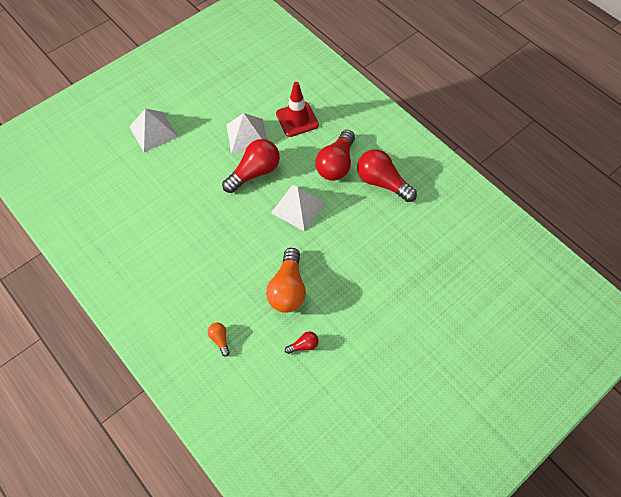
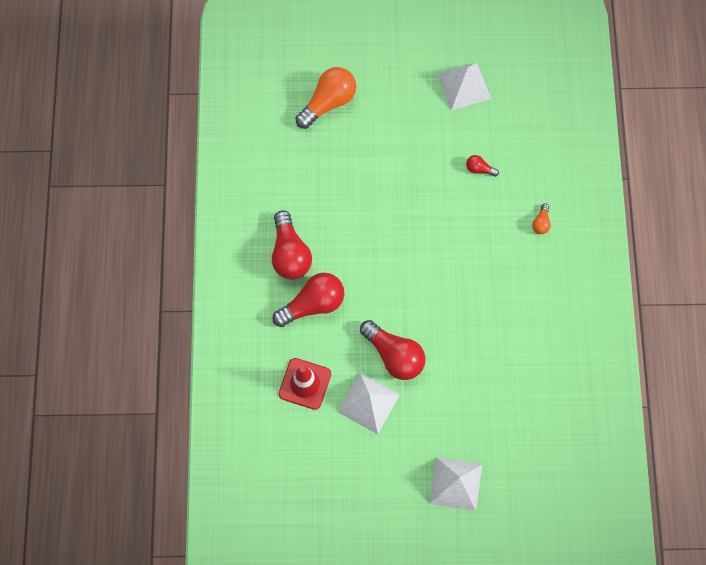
camera: 140 degrees left, 10 degrees up
(254, 172) = (394, 355): red light bulb -> red light bulb turned 135 degrees counterclockwise
(288, 289) = (455, 222): orange light bulb -> orange light bulb (328, 102)
(298, 207) = (384, 288): white pyramid -> white pyramid (464, 86)

